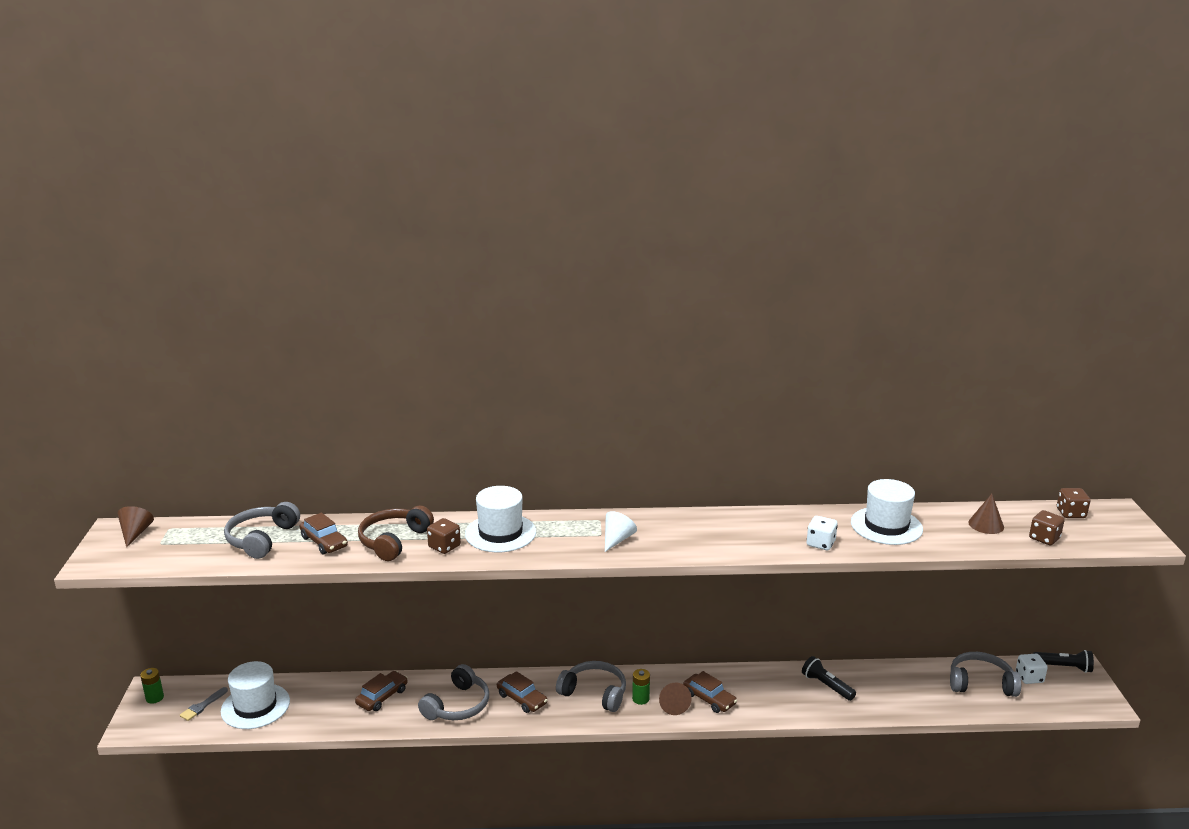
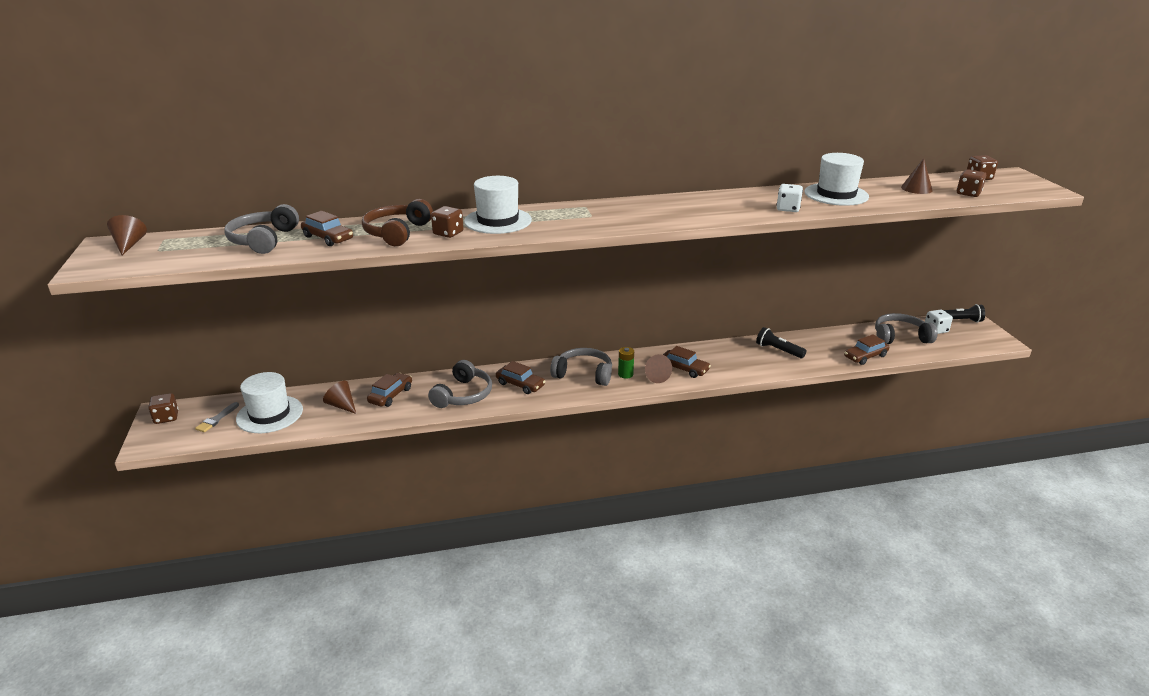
camera: 10 degrees left, 5 degrees up
(154, 698) = (166, 417): green battery -> brown dice
(329, 704) = (342, 405): none -> brown cone
(617, 539) = (608, 218): white cone -> none
(927, 706) = (865, 356): none -> brown car

